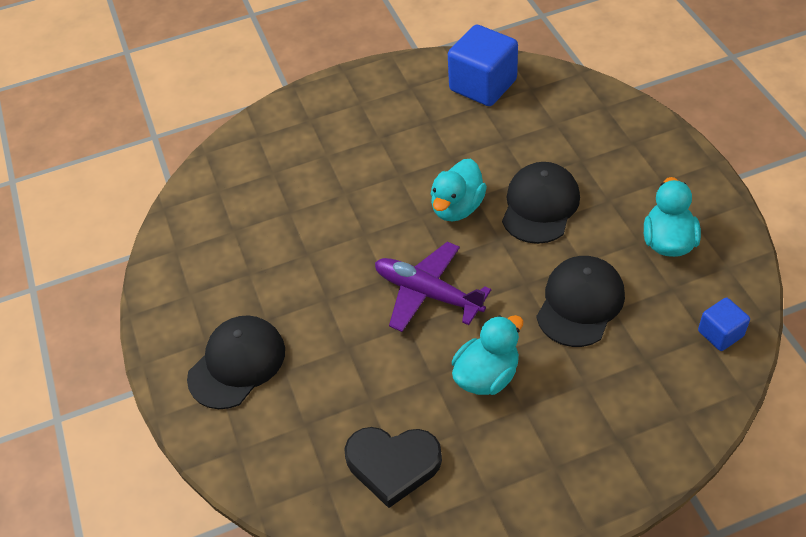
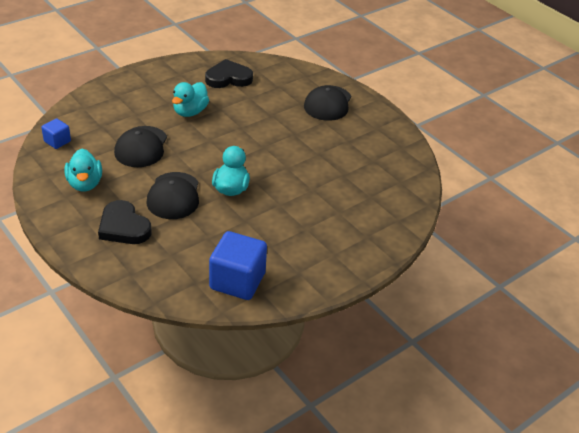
camera: 155 degrees right, 10 degrees down
(427, 293) = (235, 142): purple plane -> none
(612, 167) = (123, 227): none -> black heart

